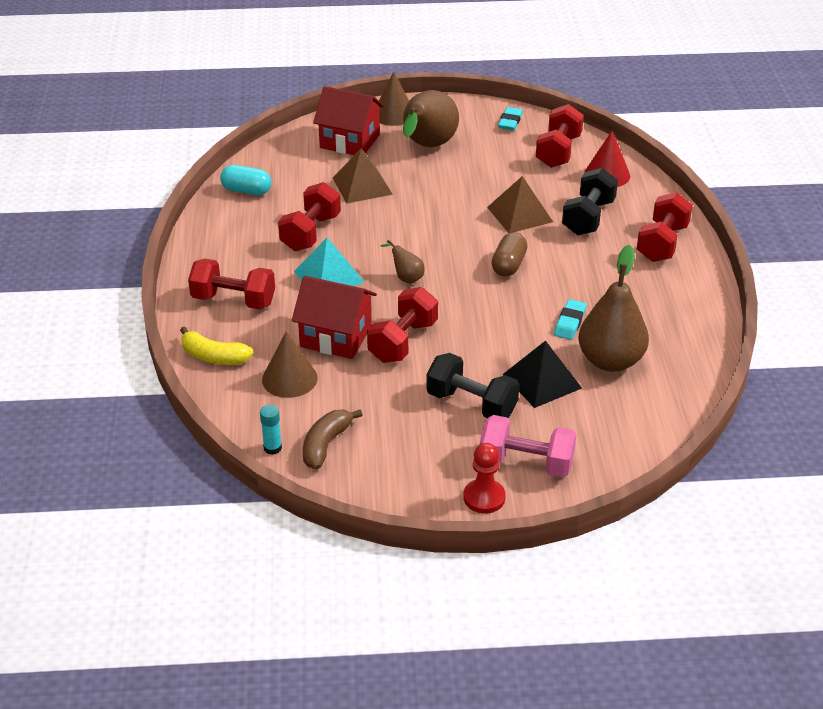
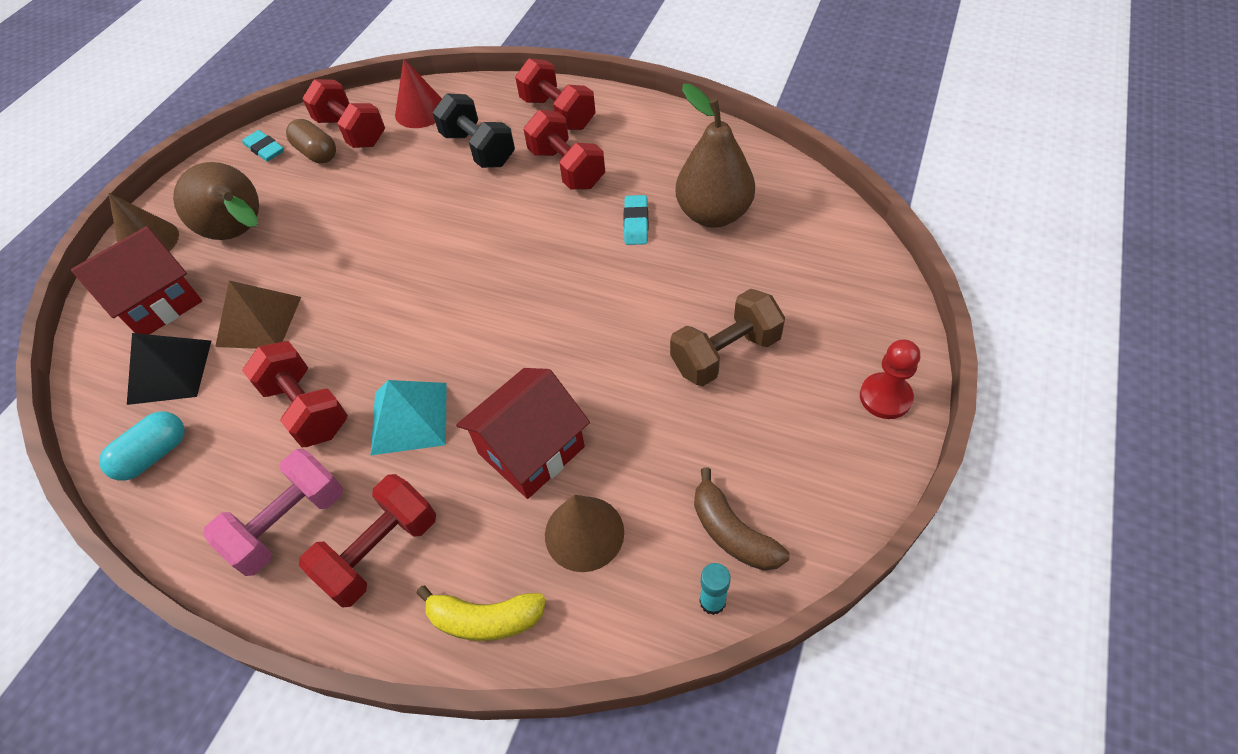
camera: 60 degrees left, 15 degrees up
(214, 356) = (485, 619): yellow banana -> yellow banana turned 45 degrees clockwise
(403, 341) = (582, 382): red dumbbell -> red dumbbell (567, 168)
(406, 278) = (467, 338): brown pear -> none
(471, 404) = (725, 354): black dumbbell -> brown dumbbell
(509, 265) = (510, 238): brown capsule -> brown capsule (317, 153)
(519, 214) = (430, 198): brown pyramid -> none
(526, 463) = (843, 339): pink dumbbell -> pink dumbbell (289, 524)
(542, 381) = (717, 279): black pyramid -> black pyramid (170, 371)
(570, 322) = (636, 223): turquoise eraser -> turquoise eraser turned 45 degrees clockwise

